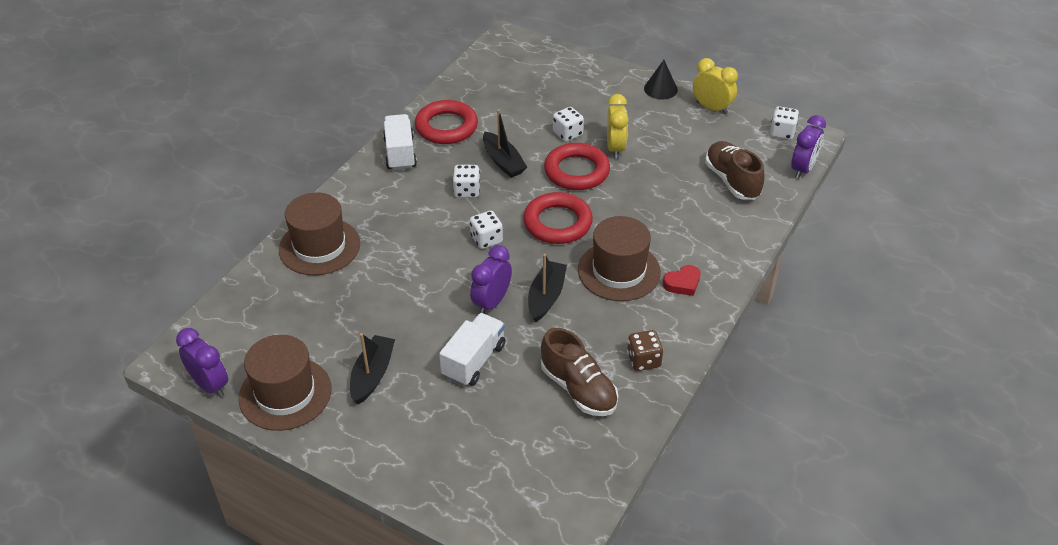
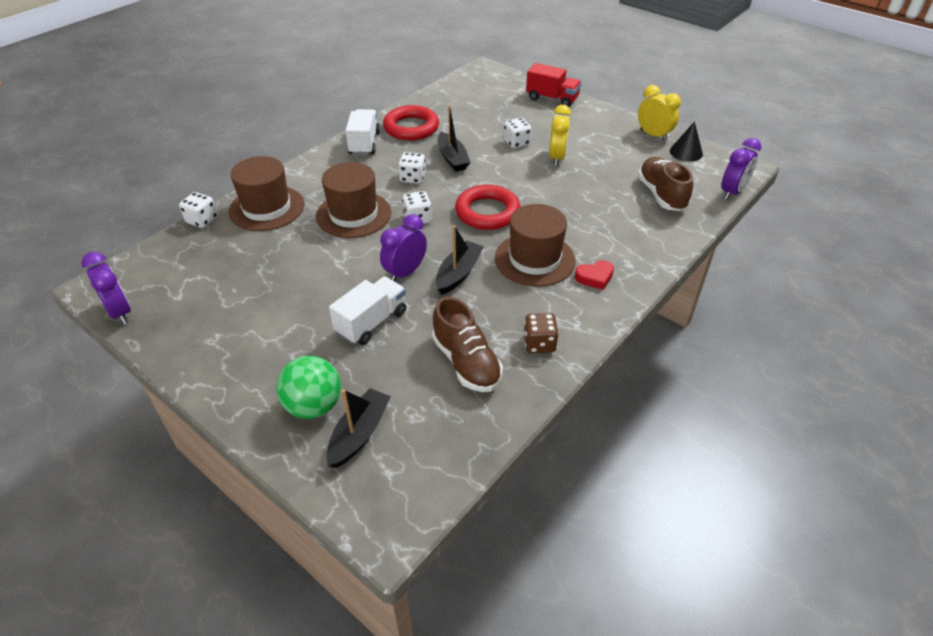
camera: 10 degrees right, 0 degrees up
(285, 393) = (184, 329): brown hat -> brown hat (353, 214)
(372, 375) = (271, 322): black boat -> black boat (359, 434)
(445, 452) = (314, 406): none -> green ball
(576, 171) = (516, 172): red ring -> none
(593, 71) = (552, 99): none -> red truck
(660, 89) = (609, 117): black cone -> black cone (686, 152)
(782, 132) = (716, 160): white dice -> white dice (202, 220)

